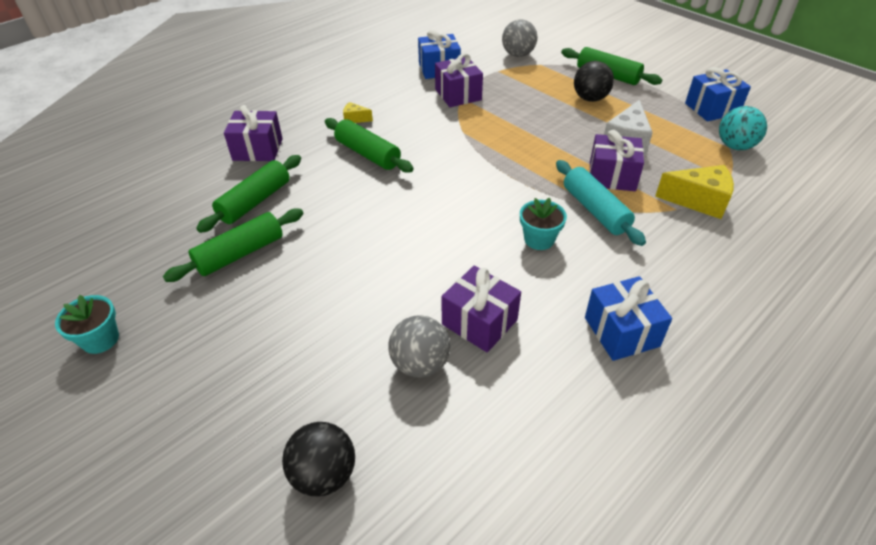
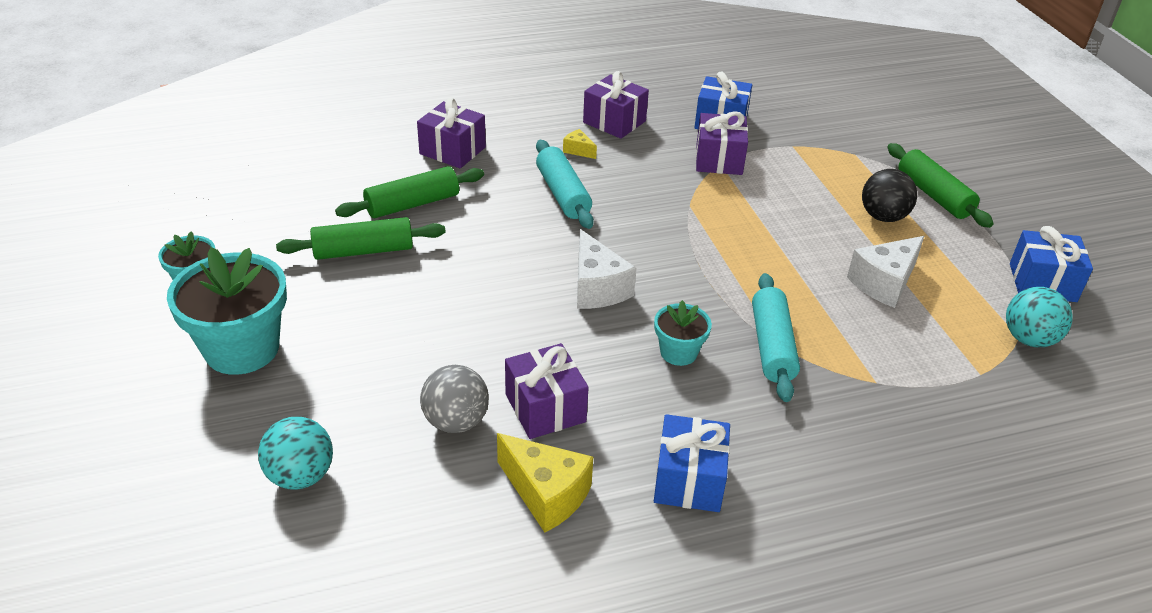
camera: 25 degrees right, 5 degrees down
(188, 382) = (242, 349): none -> turquoise flower pot
(324, 474) = (300, 476): black ball -> turquoise ball
(368, 154) = (563, 194): green rolling pin -> turquoise rolling pin
(446, 214) = (597, 288): none -> white cheese
(518, 55) = (835, 133): grey ball -> none
(612, 176) = (827, 317): purple gift -> purple gift (614, 122)
(698, 201) = (913, 384): yellow cheese -> yellow cheese (546, 494)

